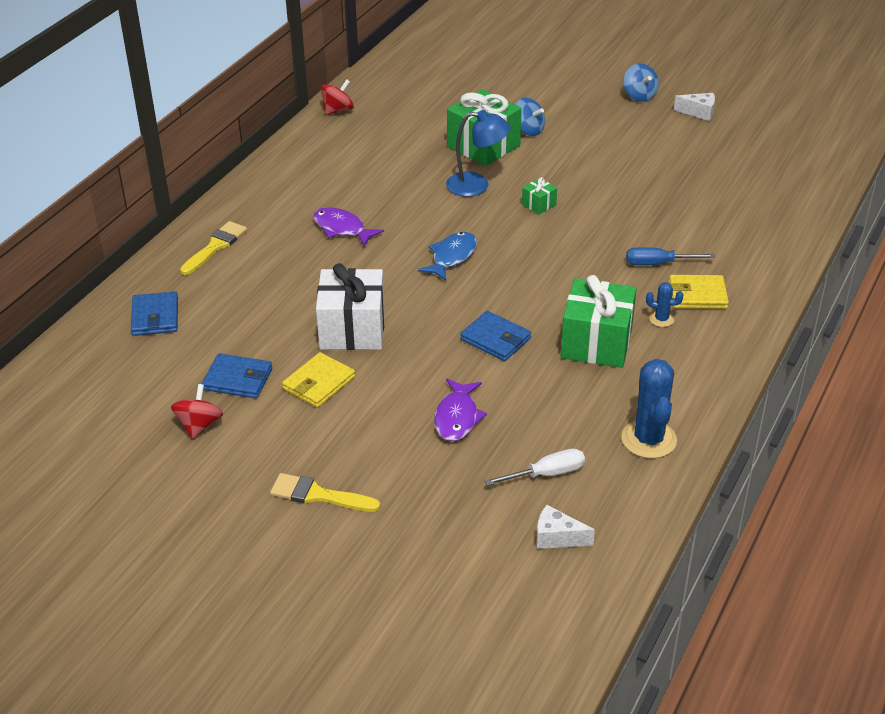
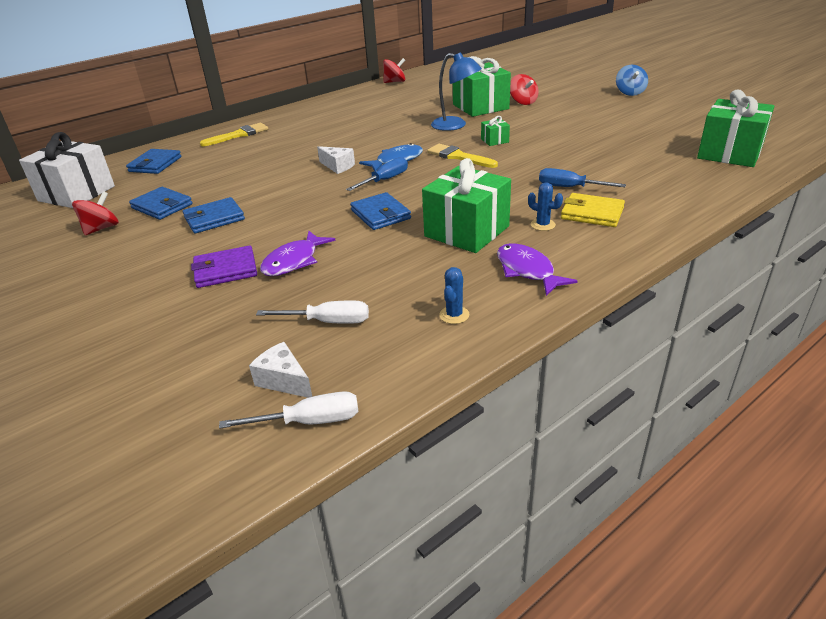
camera: 25 degrees right, 5 degrees down
(318, 495) = (123, 293): yellow brush -> yellow brush (458, 157)
(319, 383) = (214, 218): yellow wallet -> blue wallet
(342, 229) = (332, 136): purple fish -> purple fish (527, 271)
(352, 329) = (276, 191): white gift -> white gift (77, 193)
(397, 444) = (225, 270): none -> purple wallet
(462, 289) = (385, 180): none -> blue screwdriver
(528, 130) = (523, 102): blue spinning top -> red spinning top
(606, 564) = (309, 421): none -> white screwdriver
(648, 439) = (454, 315): blue cactus -> blue cactus, size x0.49
(699, 112) = (675, 105): white cheese -> white cheese (337, 166)
(783, 185) = (729, 153): none -> green gift

